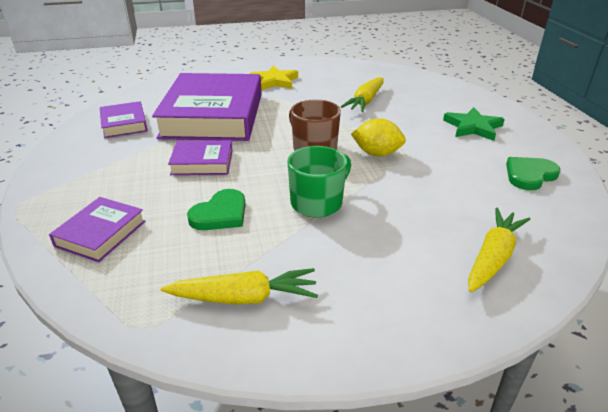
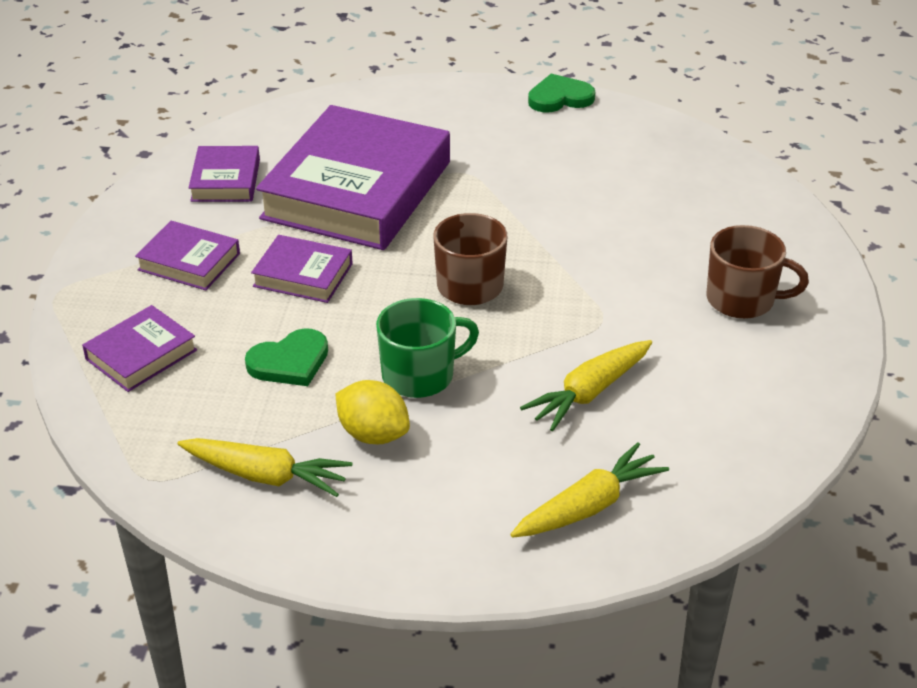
camera: 20 degrees right, 5 degrees up
(116, 170) = (189, 262): none -> purple book
(274, 81) = (488, 134): yellow star -> none
(365, 101) = (608, 209): yellow carrot -> yellow carrot (589, 393)
(377, 153) = (554, 315): yellow lemon -> yellow lemon (373, 434)
(473, 127) = (742, 300): green star -> brown mug
(529, 175) = (751, 404): green heart -> green heart (560, 98)

